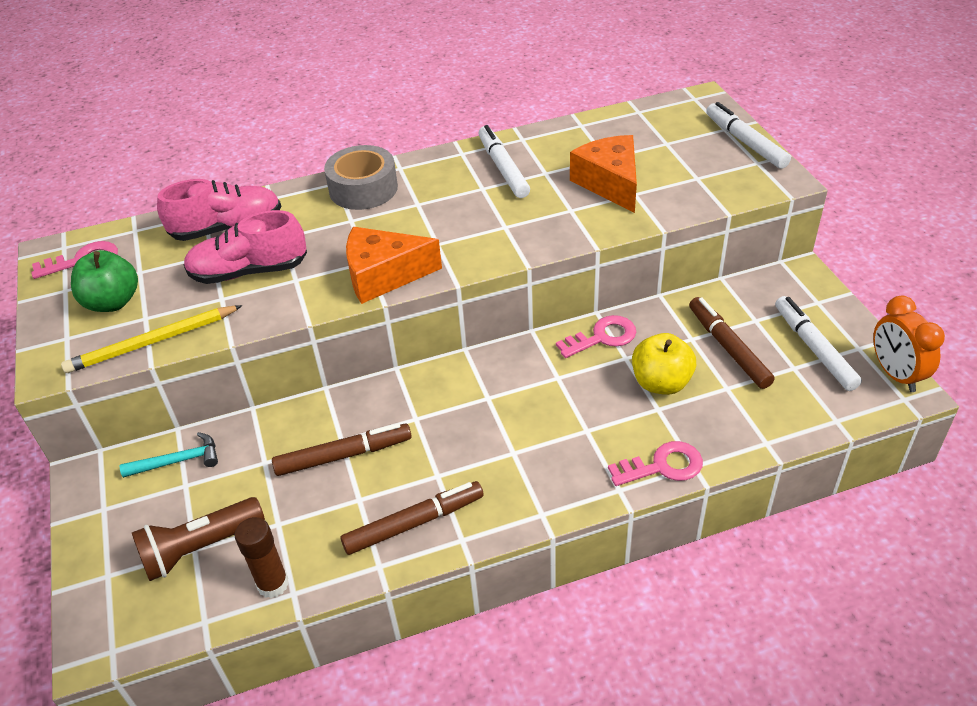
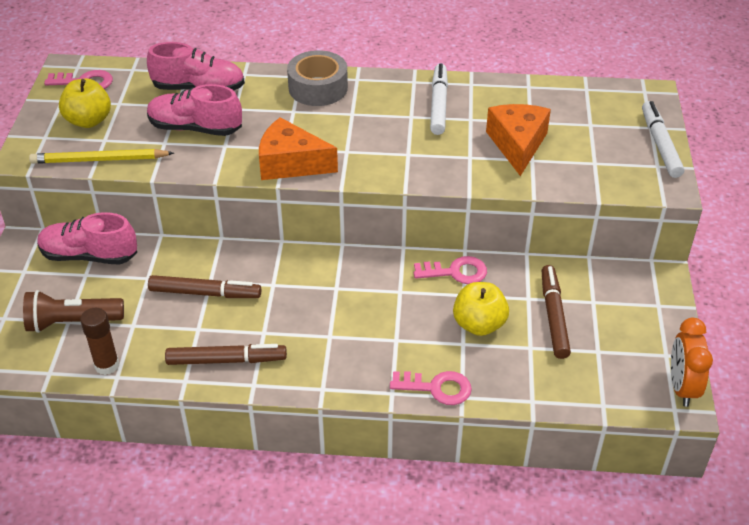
camera: 20 degrees right, 0 degrees up
(113, 302) = (89, 120): green apple -> yellow apple
(178, 461) = (89, 255): turquoise hammer -> pink shoe
(814, 348) = (626, 342): white marker -> none

